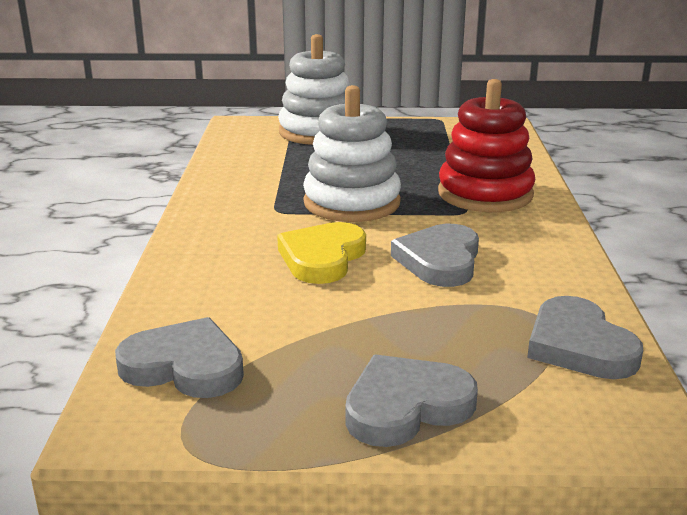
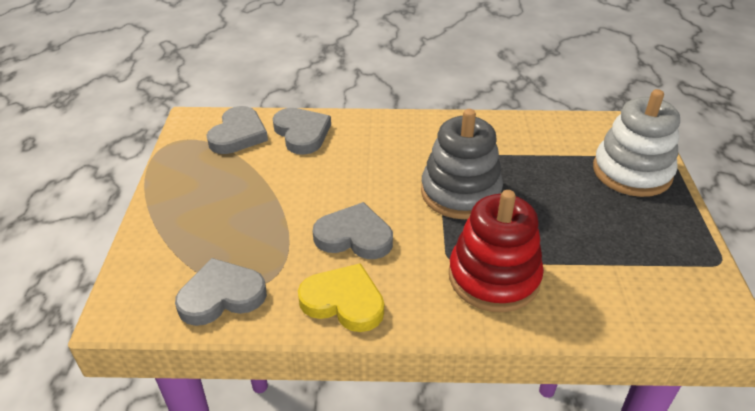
camera: 90 degrees right, 15 degrees up
(322, 258) = (360, 178): yellow heart -> yellow heart (344, 301)
(352, 203) = (460, 193): white stacking toy -> grey stacking toy
(406, 406) = (179, 211): grey heart -> grey heart (302, 133)

